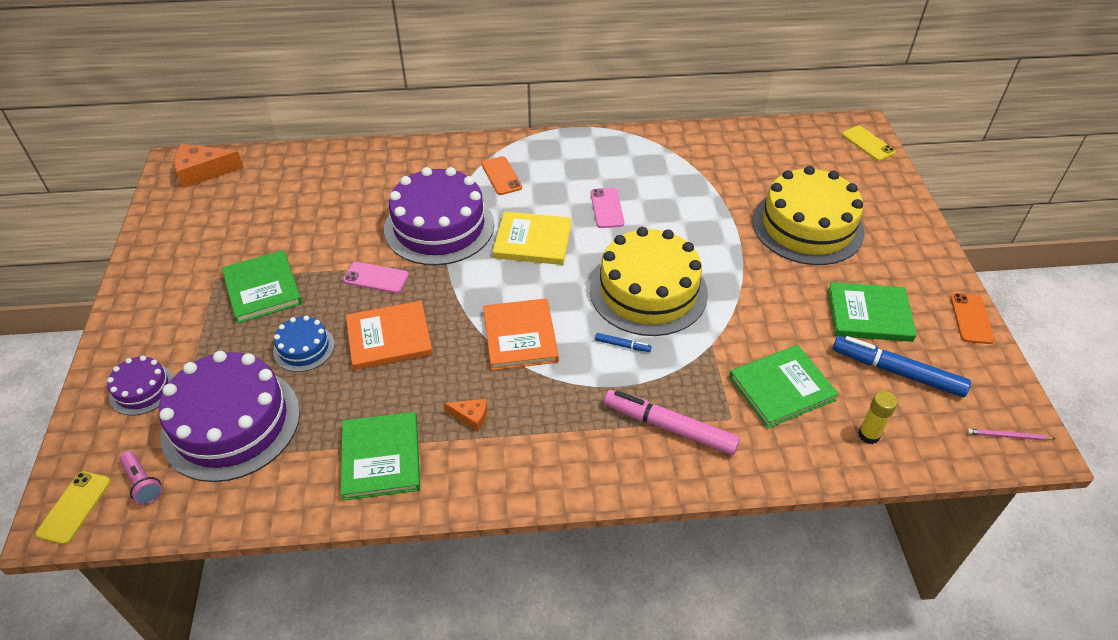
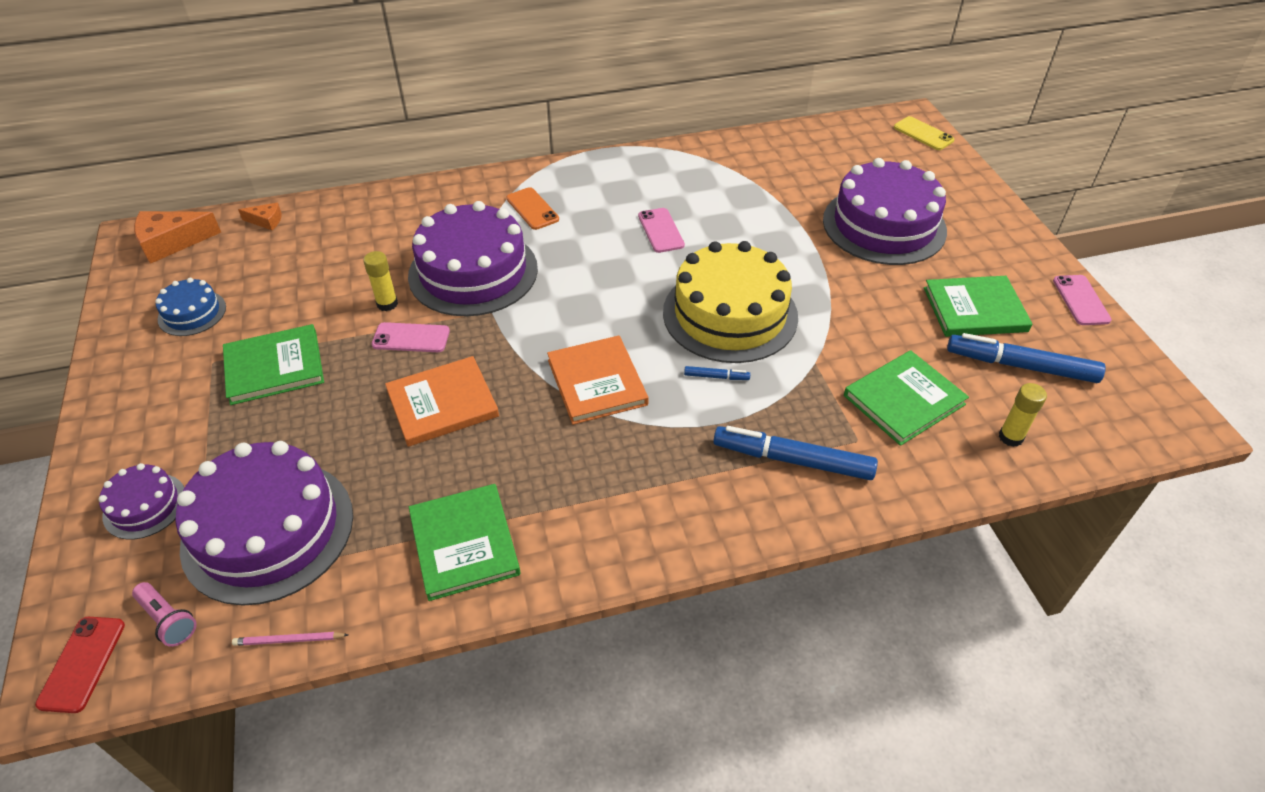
camera: 10 degrees left, 0 degrees up
(74, 507) = (82, 664): yellow phone -> red phone
(262, 289) = (274, 367): green book -> green book turned 75 degrees counterclockwise
(304, 348) = (340, 429): blue cake -> blue cake (192, 313)
(363, 246) = (387, 304): none -> yellow glue stick
(471, 416) = (561, 480): orange cheese -> orange cheese (266, 221)
(533, 241) = (585, 275): yellow book -> none
(669, 427) = (792, 460): pink marker -> blue marker
(807, 226) = (884, 225): yellow cake -> purple cake
(971, 318) = (1081, 300): orange phone -> pink phone
(1008, 436) = (1154, 418): pink pencil -> pink pencil (289, 640)

